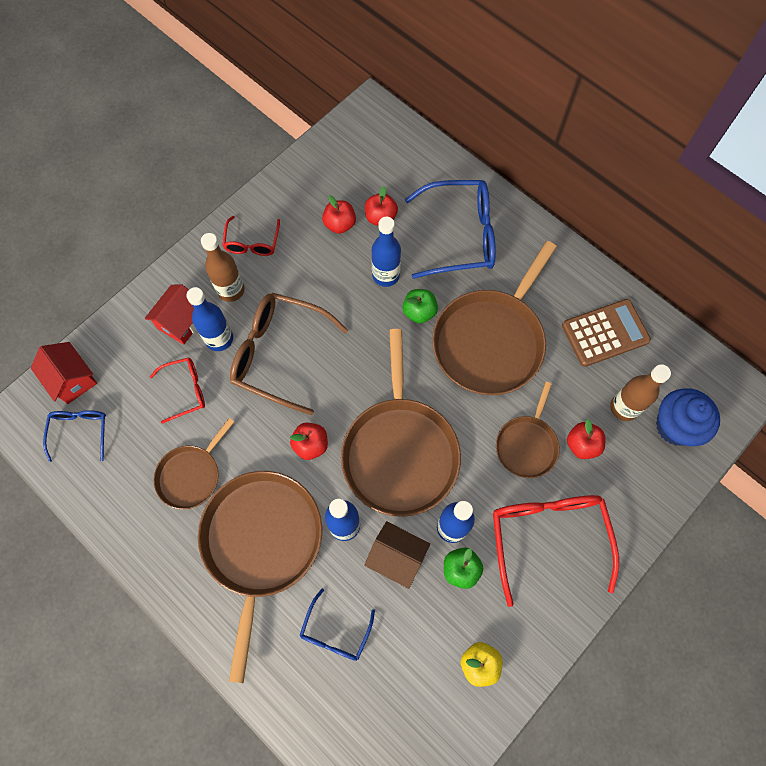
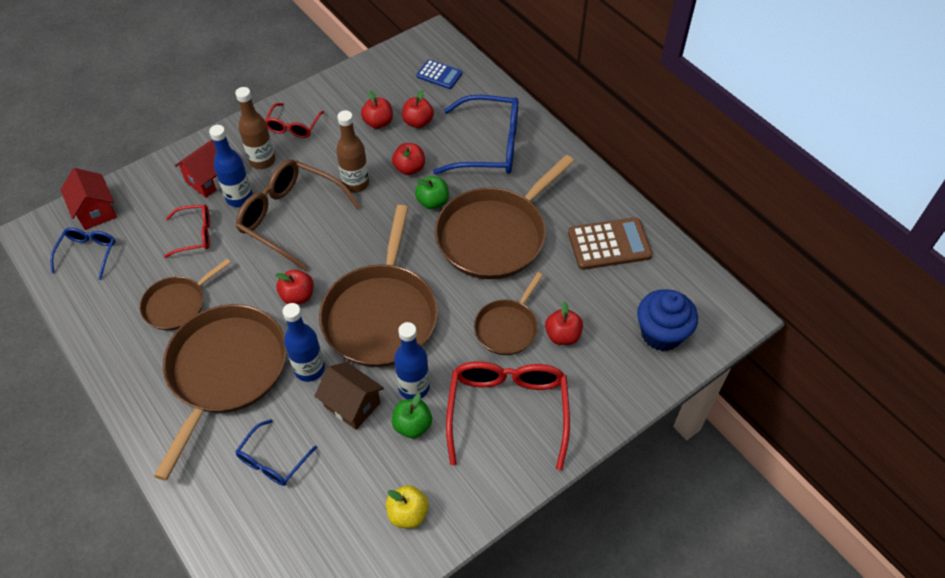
camera: 10 degrees right, 15 degrees down
(386, 275) = (409, 168): blue bottle -> red apple
(388, 155) = (439, 75): none -> blue calculator
(624, 407) = (612, 310): brown bottle -> brown bottle (356, 184)

